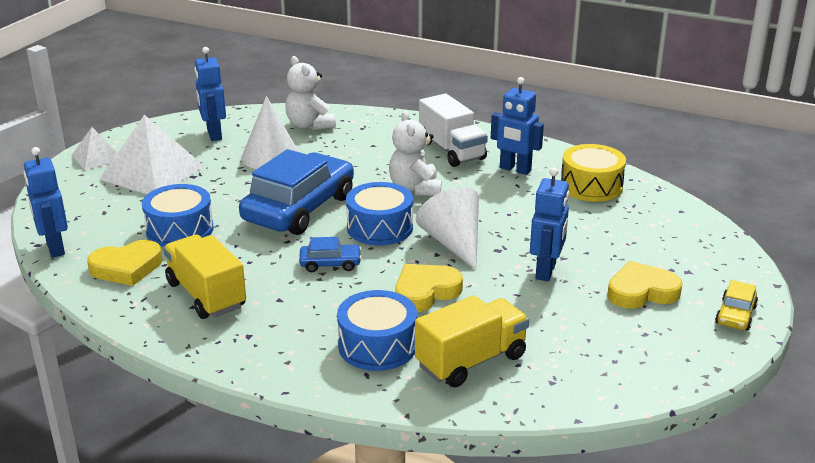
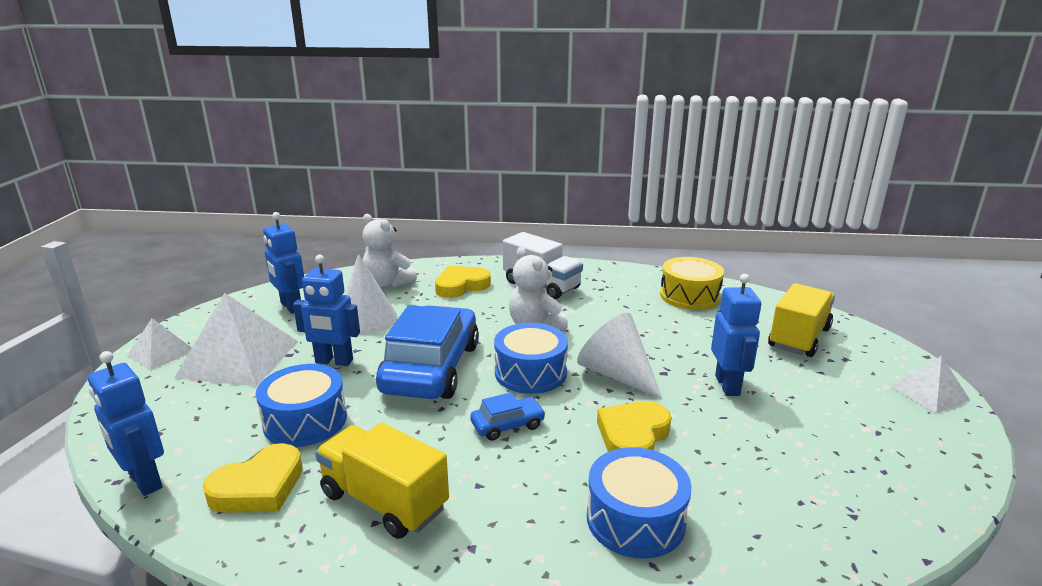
camera: 20 degrees left, 5 degrees down
(471, 361) = (751, 511): yellow truck -> yellow truck (799, 338)
(515, 169) = (611, 292): blue robot -> blue robot (334, 361)
(641, 291) = (829, 387): yellow heart -> yellow heart (461, 286)
(735, 315) = (929, 393): yellow car -> white pyramid

